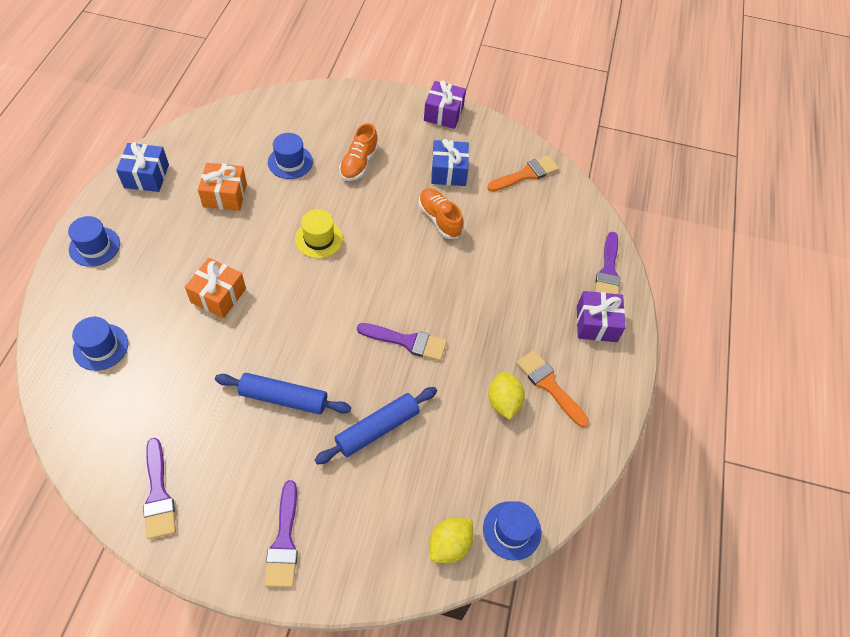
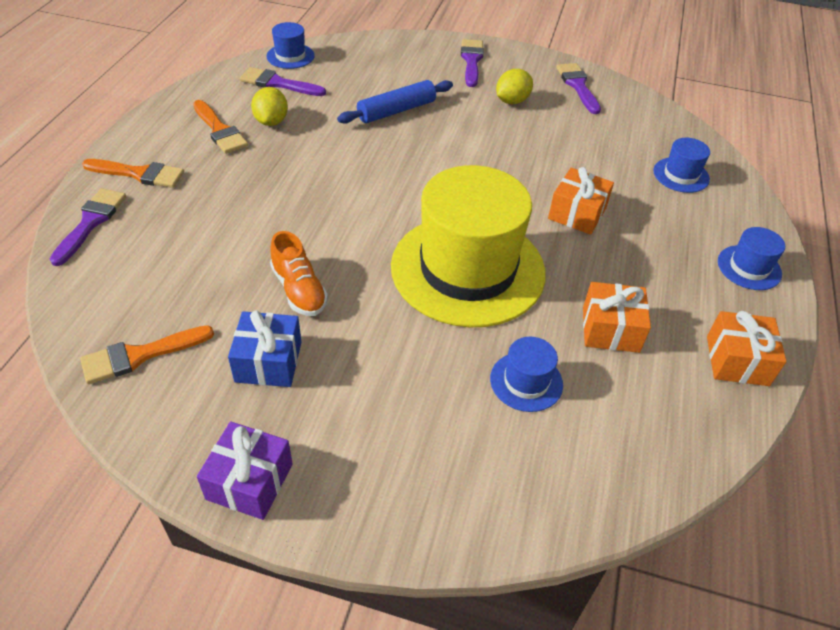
camera: 175 degrees left, 10 degrees down
(146, 176) = (737, 360): blue gift -> orange gift
(284, 398) = (486, 133): blue rolling pin -> none
(319, 239) = (468, 269): yellow hat -> yellow hat, size x2.41
(359, 163) = (415, 378): orange shoe -> none
(407, 341) = (361, 167): purple brush -> purple brush (278, 83)
(449, 545) = (342, 53): yellow lemon -> yellow lemon (512, 101)
(596, 323) = (139, 174): purple gift -> orange brush

